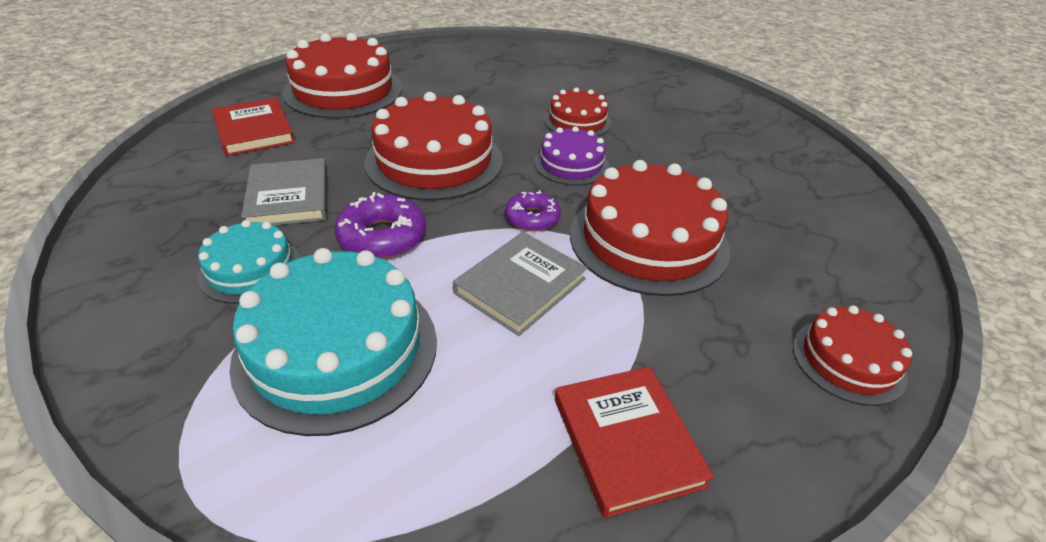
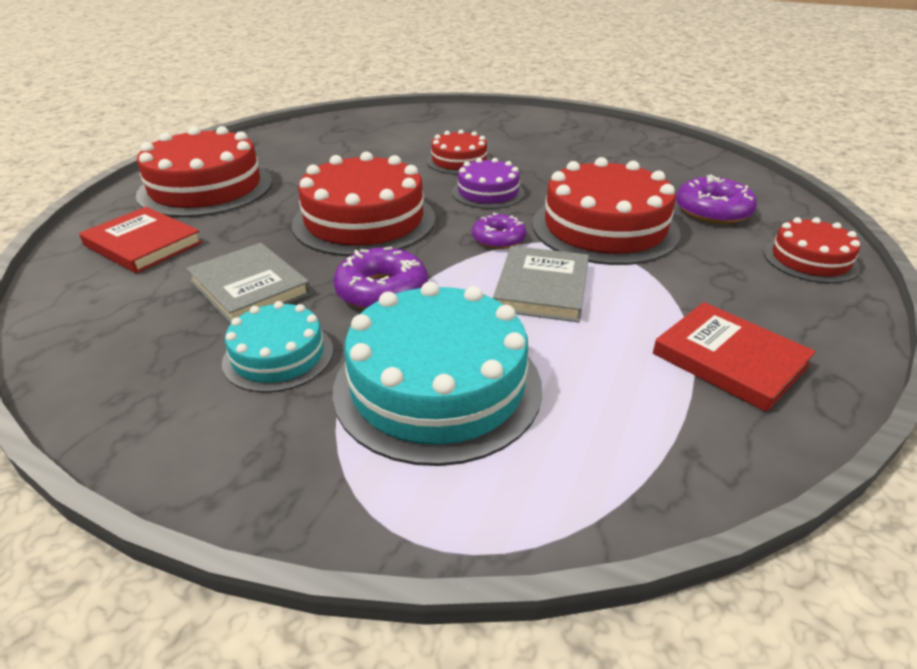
camera: 25 degrees left, 5 degrees down
(790, 259) = (712, 211): none -> purple donut

